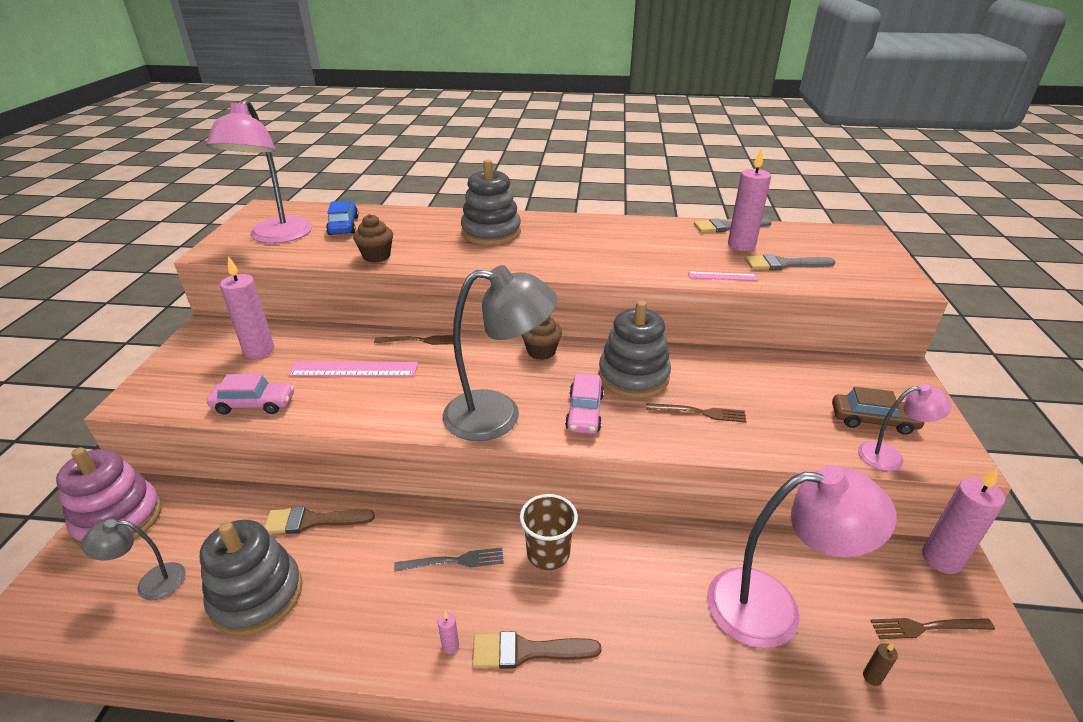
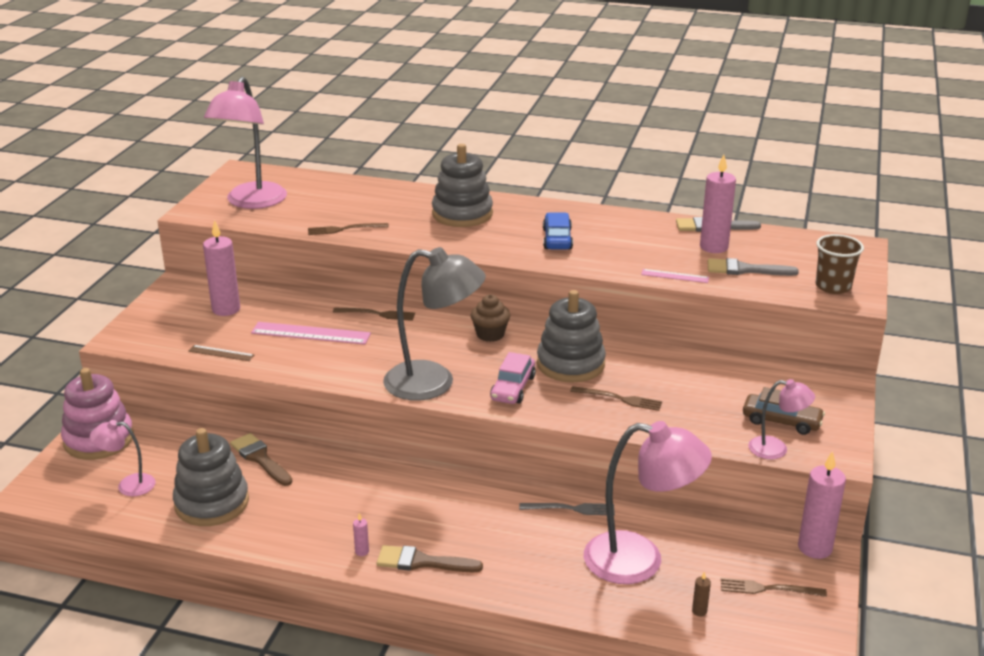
camera: 10 degrees right, 5 degrees down
(151, 583) = (128, 485): grey lamp -> pink lamp
(254, 404) = (221, 353): pink car -> brown ruler
(312, 521) = (260, 458): brown brush -> brown brush turned 45 degrees clockwise
(344, 226) = (317, 195): blue car -> blue car (557, 239)
(376, 256) = (345, 229): brown cupcake -> brown fork
(453, 561) = (376, 499): grey fork -> grey fork (570, 509)
(548, 553) = (459, 503): brown cup -> brown cup (833, 286)

